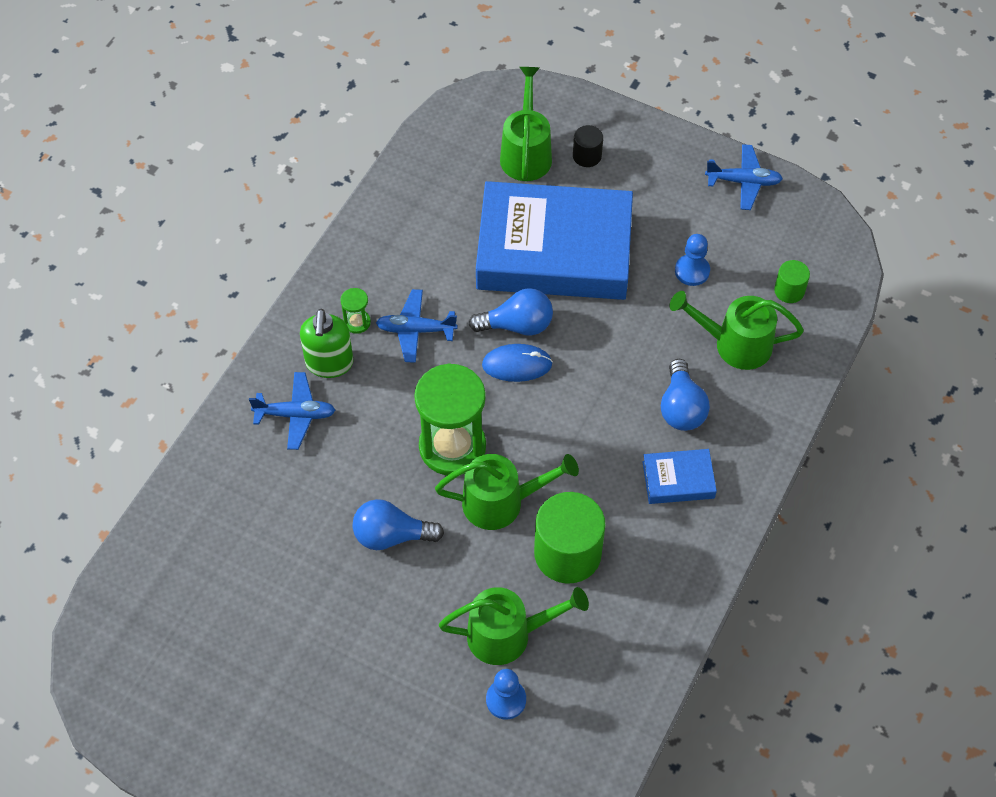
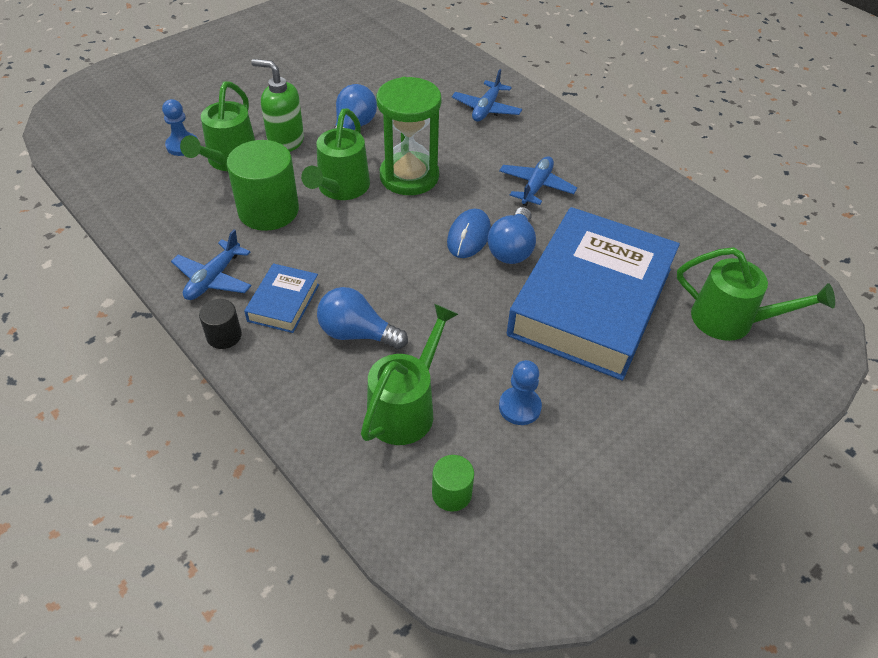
camera: 110 degrees right, 10 degrees down
(329, 363) = (525, 134): green soap dispenser -> green soap dispenser (285, 142)
(357, 322) = (559, 157): green hourglass -> none
(587, 156) = (716, 371): black cylinder -> black cylinder (224, 336)
(743, 182) = (637, 516): blue plane -> blue plane (213, 278)

